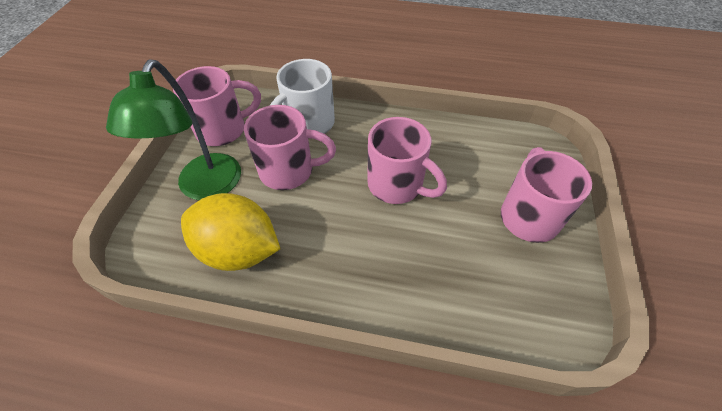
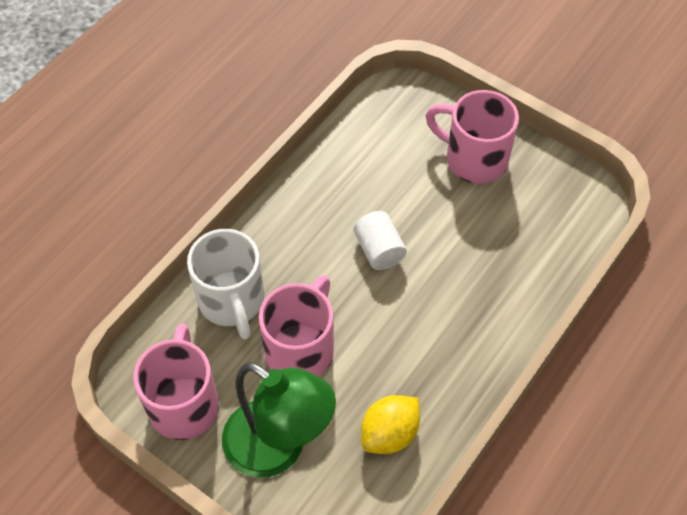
camera: 65 degrees left, 5 degrees up
(239, 250) = (389, 434): yellow lemon -> yellow lemon, size x0.63
(397, 185) = (379, 250): pink mug -> white cylinder

